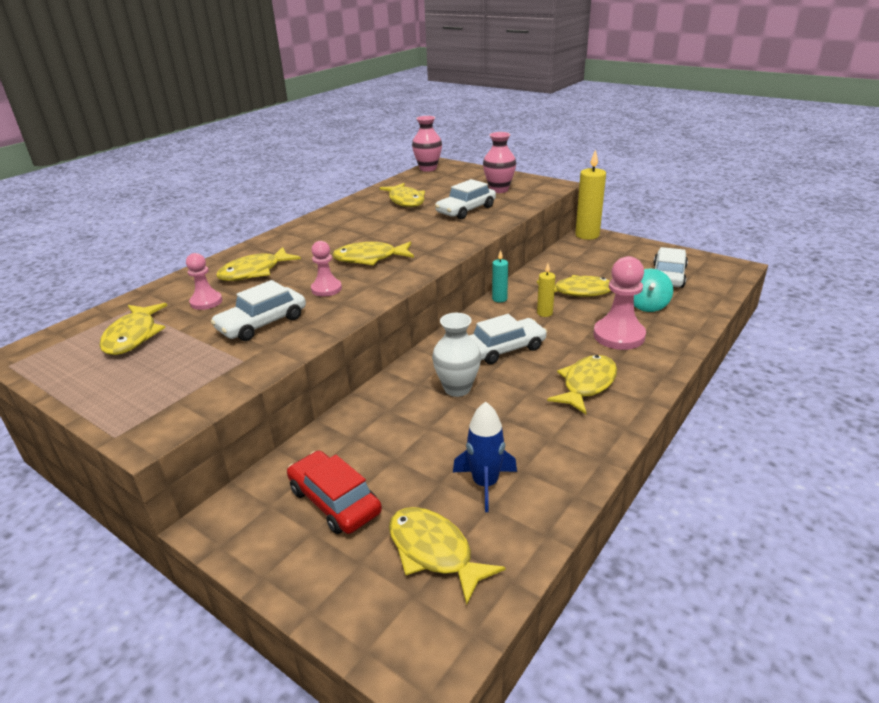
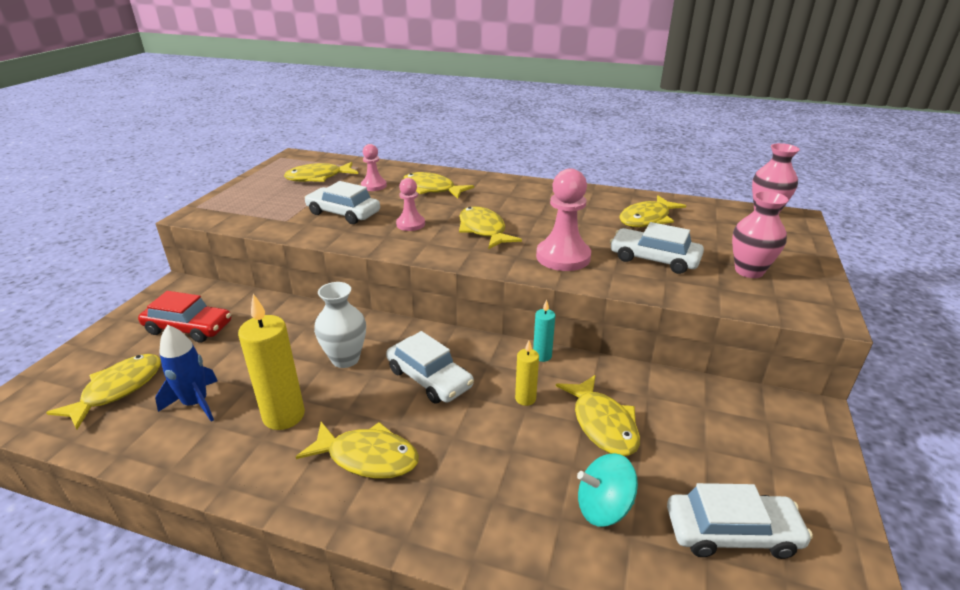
camera: 70 degrees right, 0 degrees up
(334, 501) = (188, 328): red car -> red car turned 75 degrees clockwise
(587, 235) = (806, 412): yellow candle -> yellow candle (284, 416)
(618, 336) = (495, 479): pink pawn -> pink pawn (563, 257)

